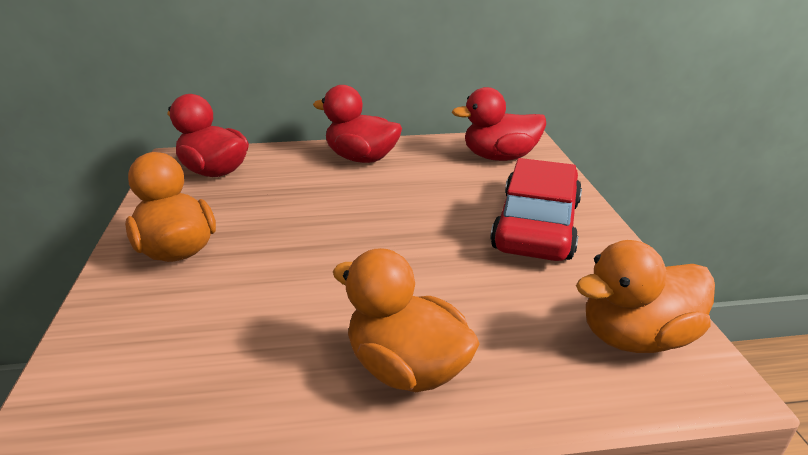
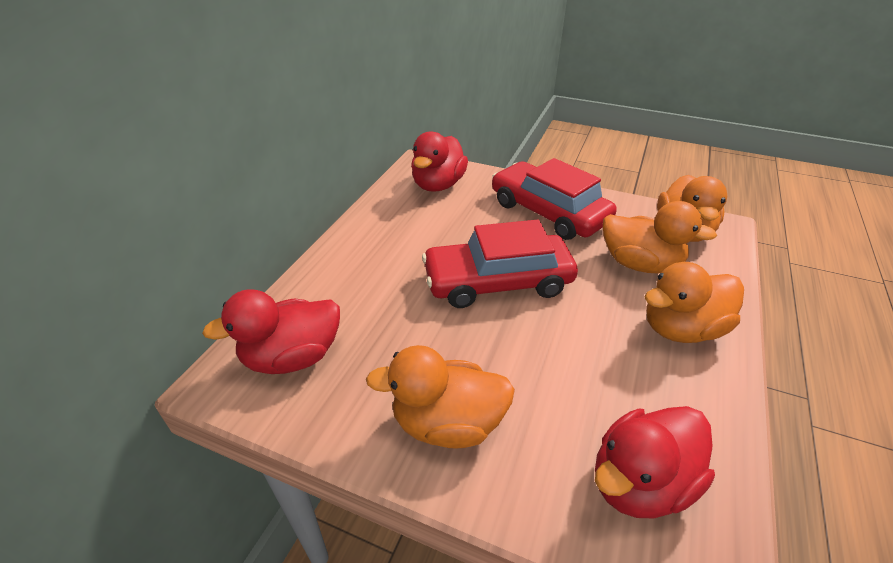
camera: 60 degrees left, 10 degrees up
(361, 158) = (368, 250): red duck -> red duck (640, 482)
(377, 226) = (497, 281): none -> red car
(509, 311) = (640, 264): none -> orange duck

